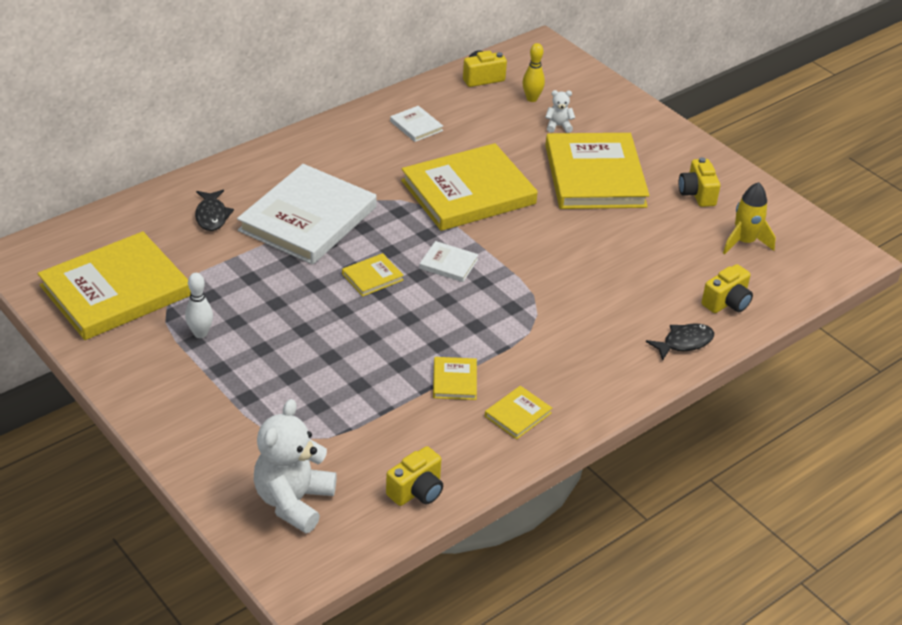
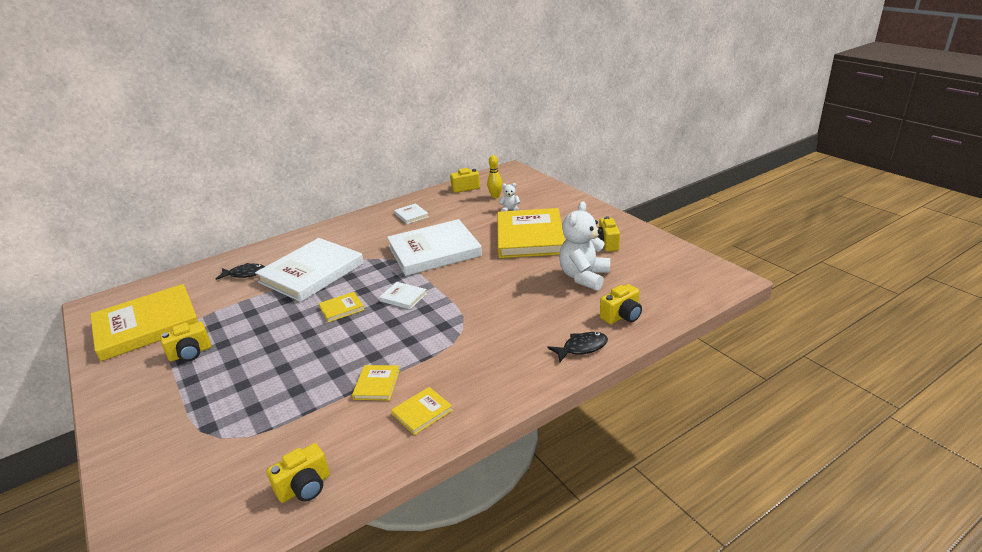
camera: 10 degrees right, 10 degrees down
(200, 333) = (190, 353): white bowling pin -> yellow camera
(212, 216) = (245, 274): black fish -> black fish turned 90 degrees counterclockwise
(293, 501) = (187, 499): white teddy bear -> white teddy bear (584, 277)
(468, 192) = (434, 251): yellow book -> white book
(744, 242) = (640, 273): yellow rocket -> none

